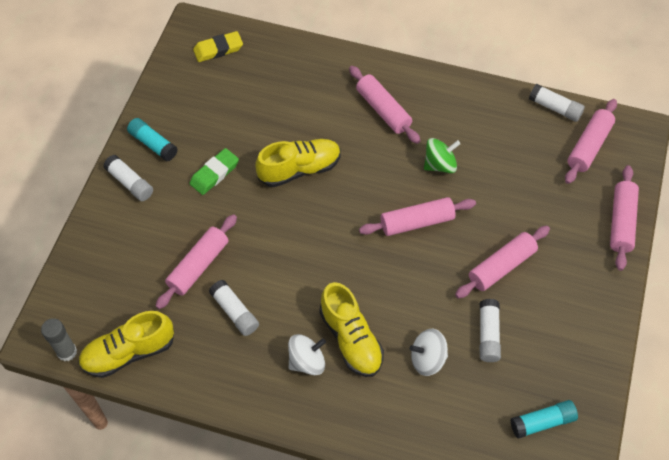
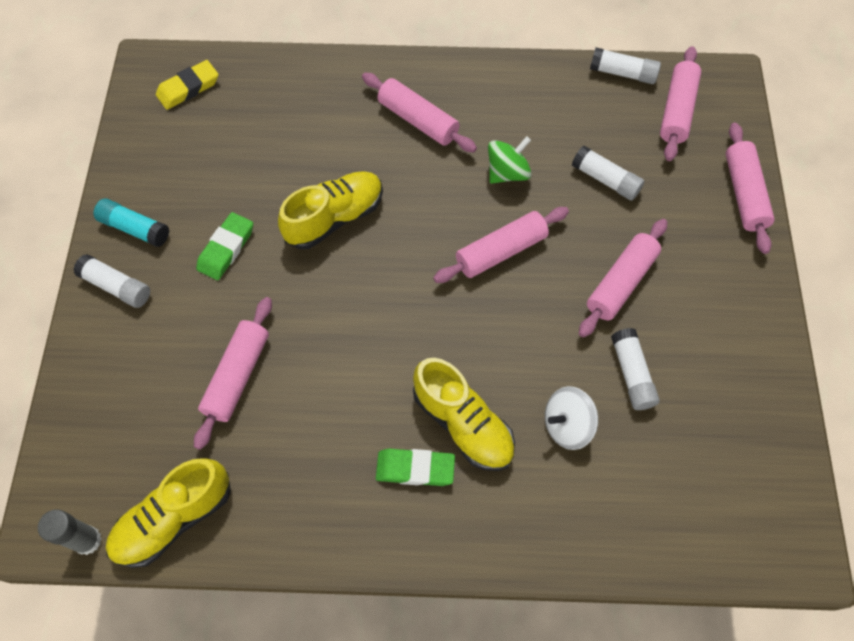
camera: 15 degrees left, 5 degrees up
(235, 312) = (302, 426): white glue stick -> white glue stick (605, 180)
(307, 361) = (415, 469): white spinning top -> green eraser
(542, 422) = (732, 470): turquoise glue stick -> none

